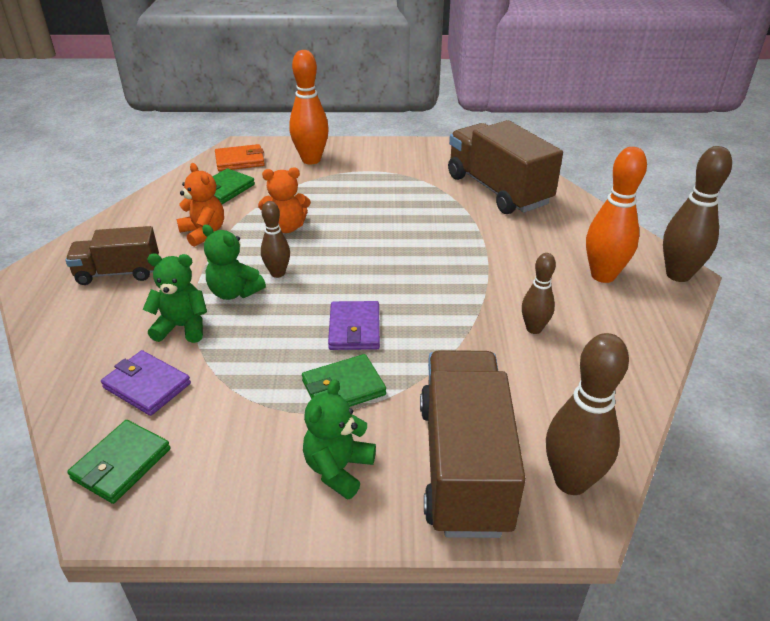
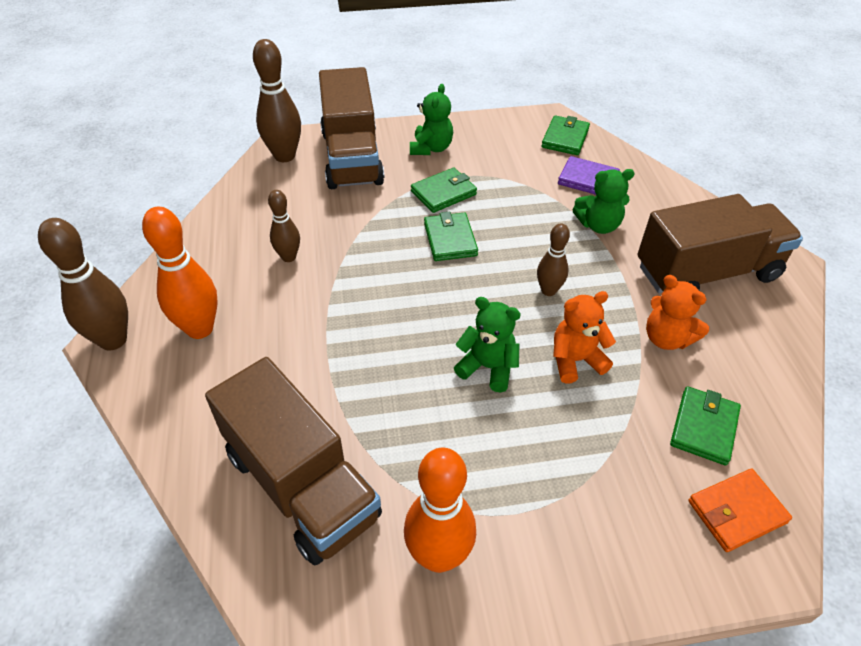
camera: 170 degrees right, 10 degrees up
(118, 273) = (707, 272): brown truck -> brown truck, size x1.70
(234, 292) = (577, 264): green teddy bear -> green teddy bear (488, 367)
(311, 160) = (622, 533): orange bowling pin -> orange bowling pin (438, 556)
(354, 329) = (450, 239): purple wallet -> green wallet

